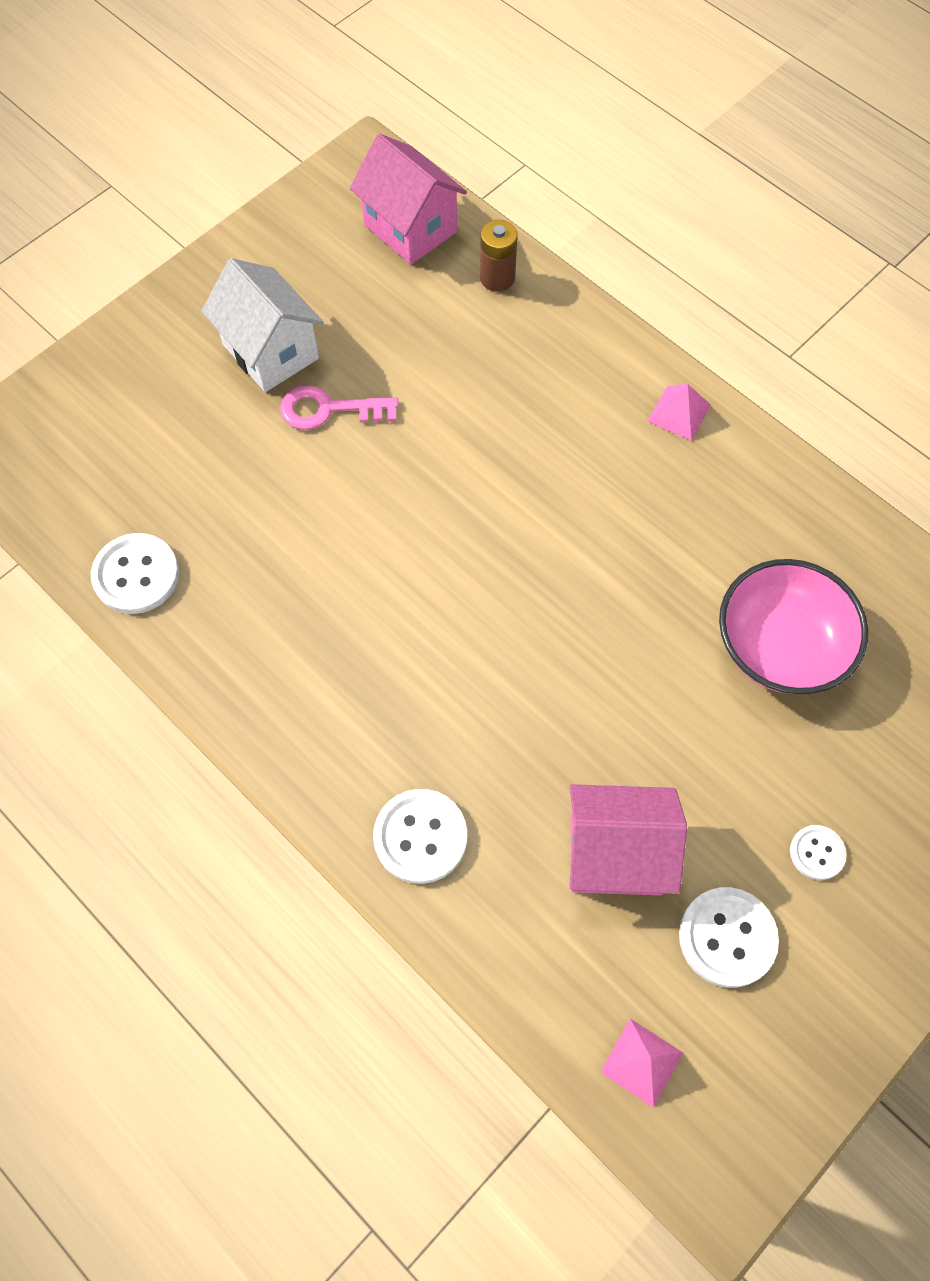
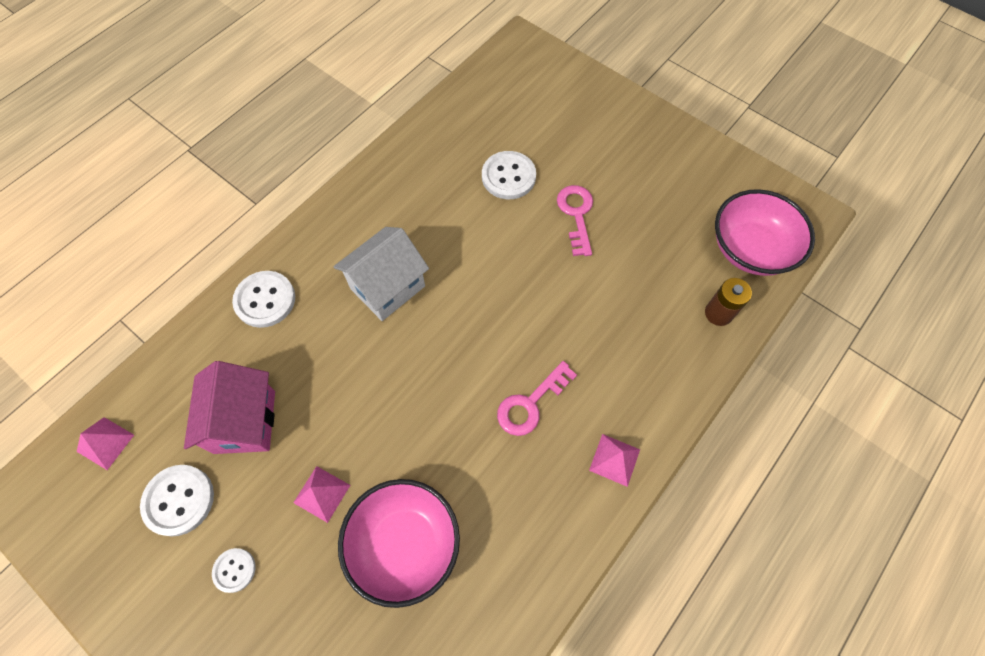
camera: 85 degrees right, 0 degrees up
(136, 575) = (440, 129): white button -> white button (508, 176)
(271, 351) = (618, 175): white house -> white house (388, 287)
(410, 228) = (750, 249): pink house -> pink bowl
(605, 493) = (531, 403): none -> pink key
(718, 746) = (321, 494): none -> pink pyramid

